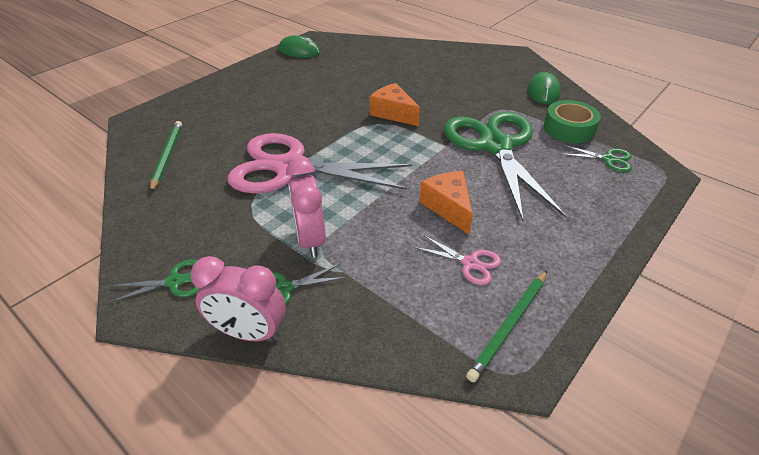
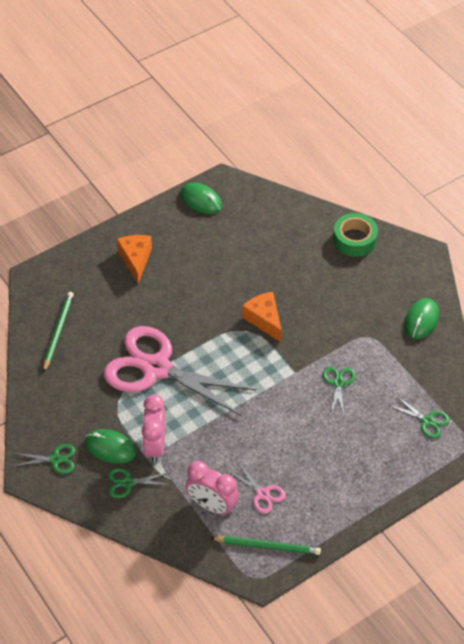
camera: 15 degrees right, 10 degrees up
(249, 333) = (99, 510): pink clock -> pink clock (212, 505)
(250, 253) = (110, 448): none -> green mouse
(448, 207) = (268, 440): orange cheese -> orange cheese (135, 259)
(496, 146) = (338, 383): green scissors -> green scissors, size x0.40
(509, 325) = (267, 546): green pencil -> green pencil turned 135 degrees counterclockwise
(569, 129) = (415, 376): green tape -> green tape (354, 239)

